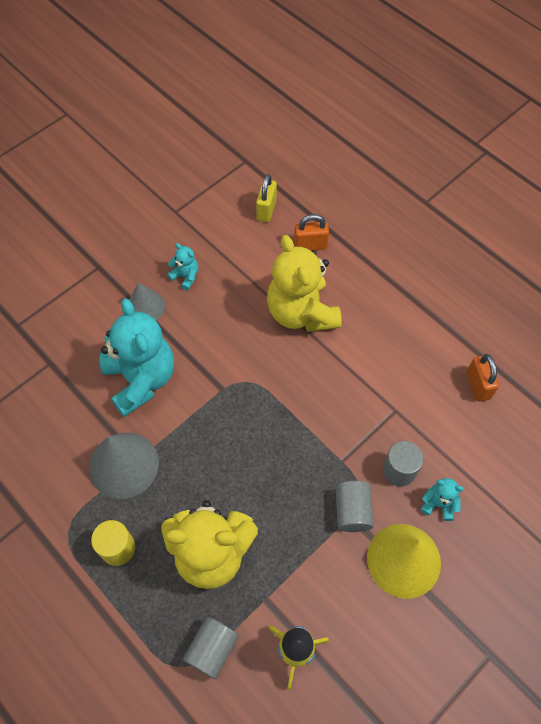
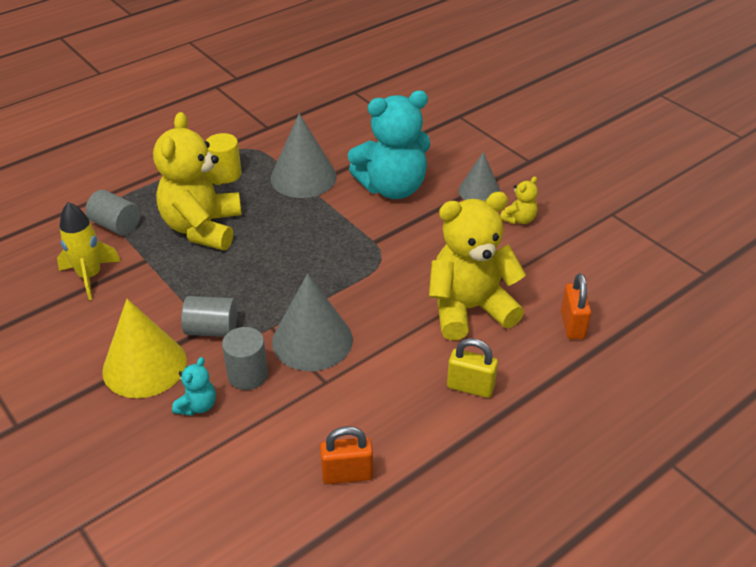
camera: 95 degrees right, 20 degrees down
(185, 276) = (519, 219): turquoise teddy bear -> yellow teddy bear
(266, 210) = (626, 288): yellow padlock -> yellow padlock (470, 387)
(353, 425) = (312, 340): none -> grey cone

